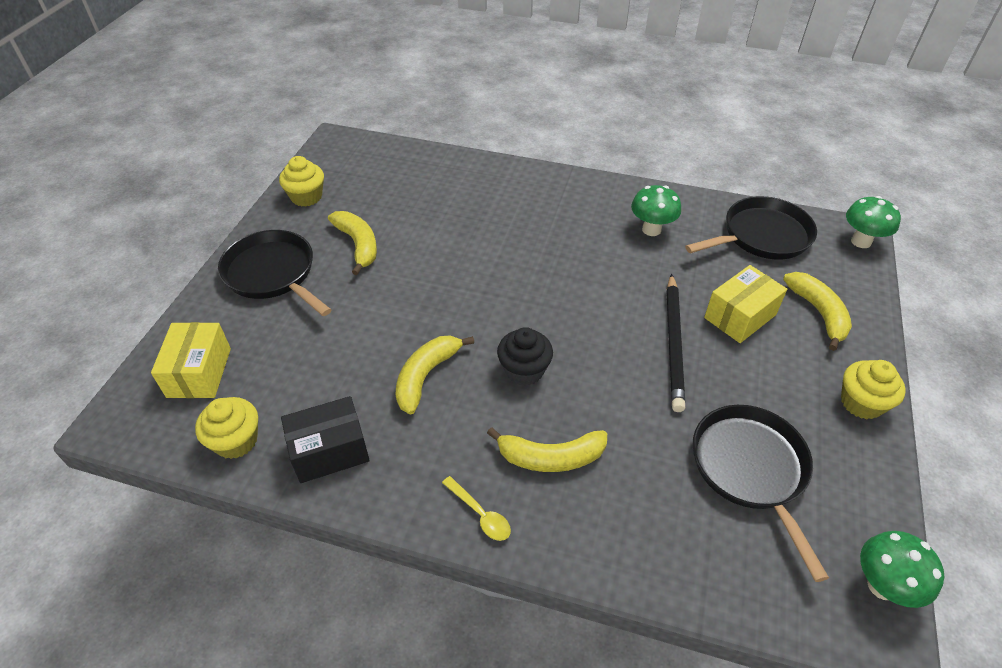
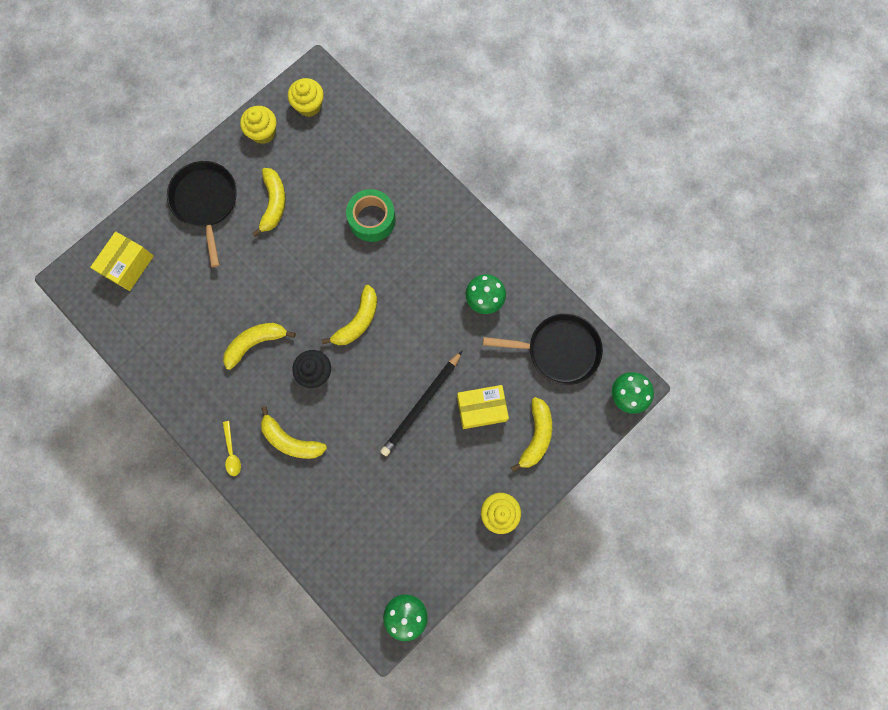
camera: 30 degrees right, 30 degrees up
(236, 441) = (129, 330): yellow cupcake -> yellow cupcake (309, 105)
(330, 451) = (175, 366): black box -> none
(479, 216) = (372, 219): none -> green tape
(534, 301) = (358, 321): none -> yellow banana
(751, 469) = (395, 513): black pan -> none

